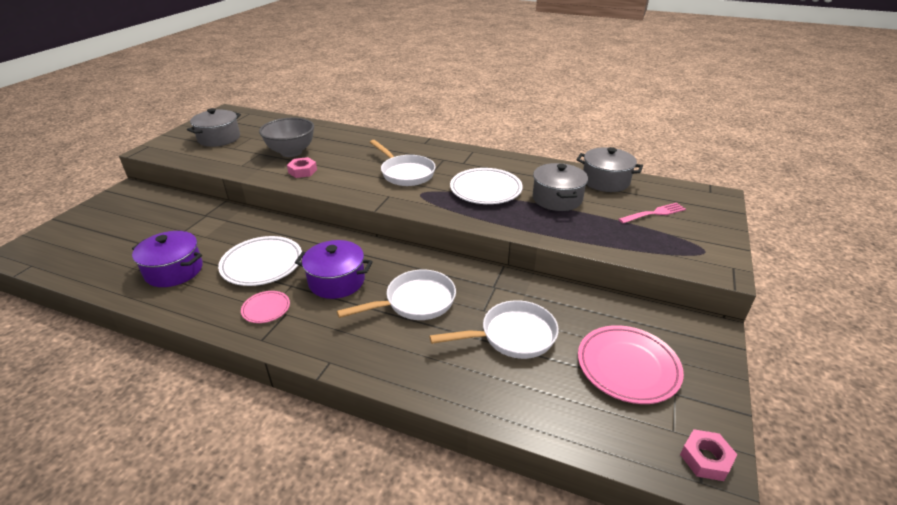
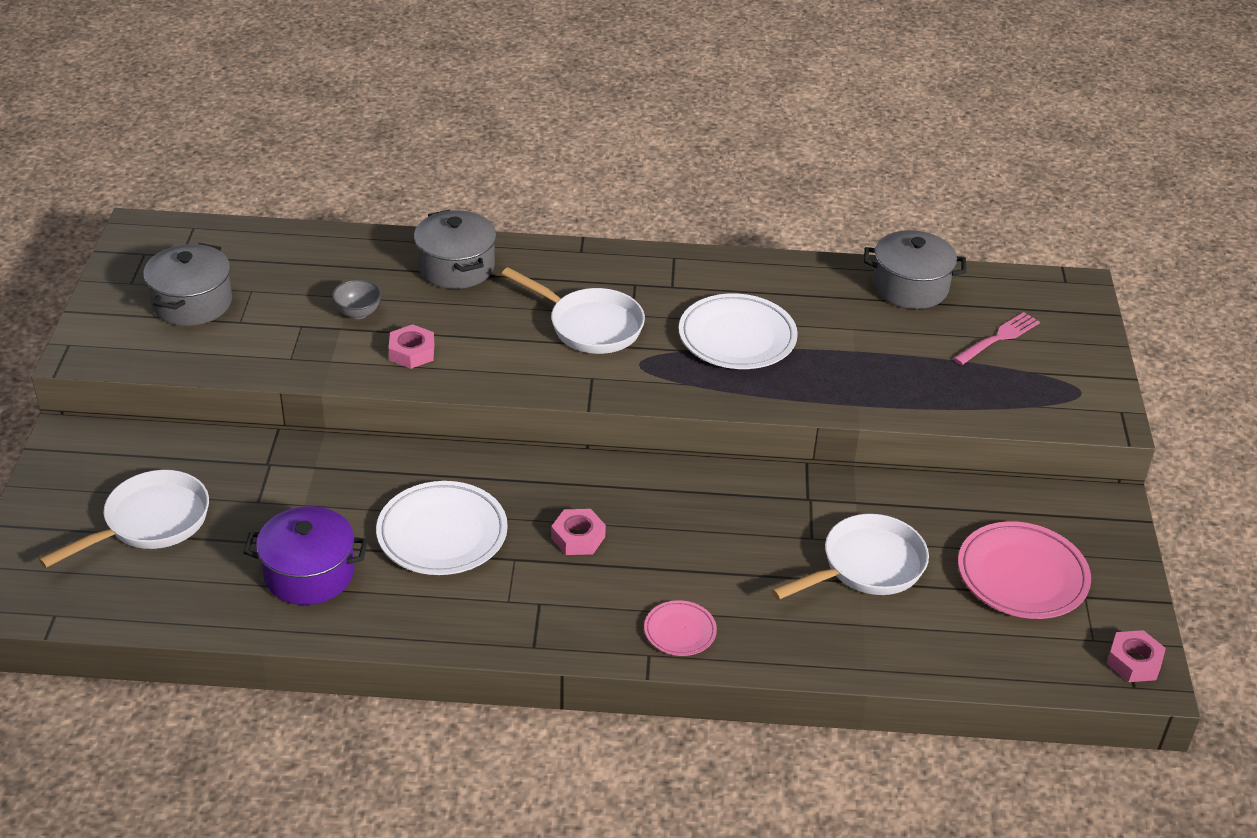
camera: 20 degrees left, 5 degrees up
(266, 309) = (505, 602): pink plate -> pink plate (680, 631)
(291, 152) = (358, 313): grey bowl -> grey bowl, size x0.50
(336, 281) = (578, 537): purple pot -> pink nut
(415, 302) = (712, 545): white pan -> white pan (150, 522)
(557, 199) = (852, 336): grey pot -> grey pot (456, 267)

